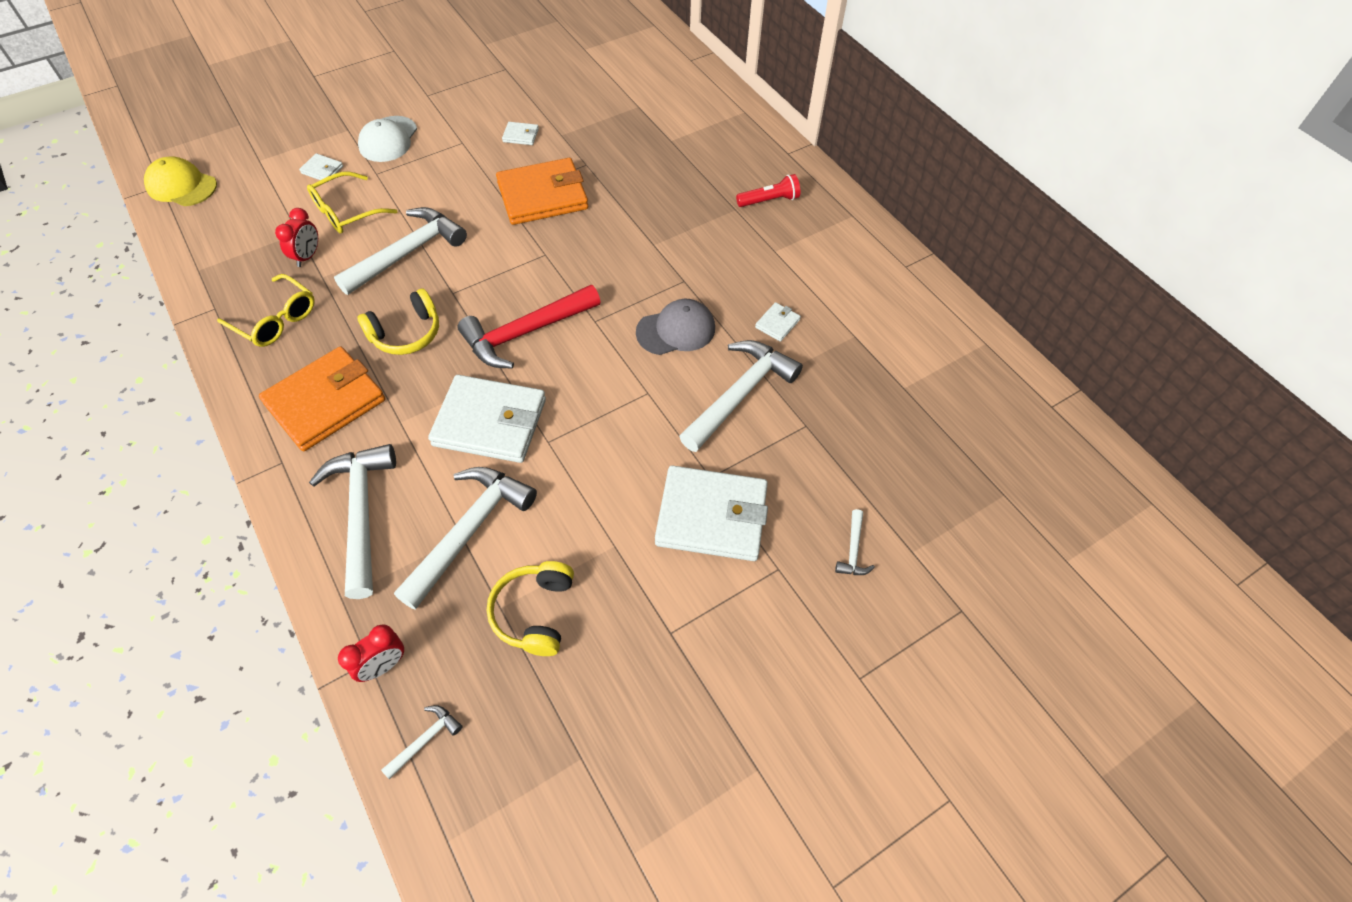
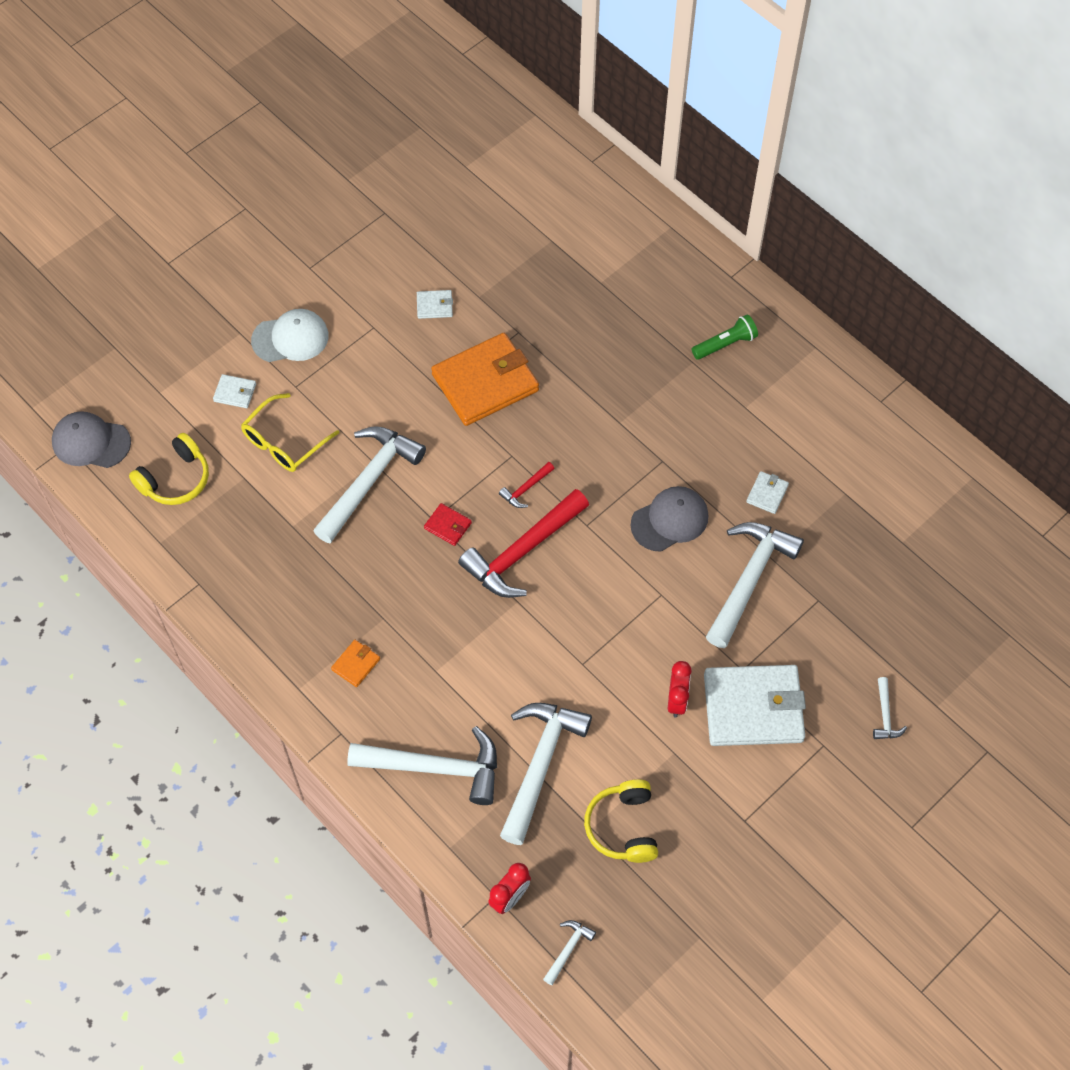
camera: 10 degrees left, 5 degrees up
(181, 186) = (91, 442): yellow cap -> grey cap
(276, 320) = (267, 585): yellow glasses -> none
(307, 256) = (267, 505): red clock -> red clock (677, 700)
(325, 402) = (356, 664): orange wallet -> orange wallet, size x0.42
(361, 513) = (436, 767): white hammer -> white hammer turned 120 degrees clockwise
(388, 139) = (290, 338): white cap -> white cap turned 105 degrees counterclockwise
(406, 333) = (404, 575): yellow headphones -> yellow headphones (175, 479)
(464, 300) = (448, 526): none -> red wallet
(490, 422) = (521, 655): white wallet -> none
(548, 282) = (526, 489): none -> red hammer
(769, 200) = (725, 344): red flashlight -> green flashlight

